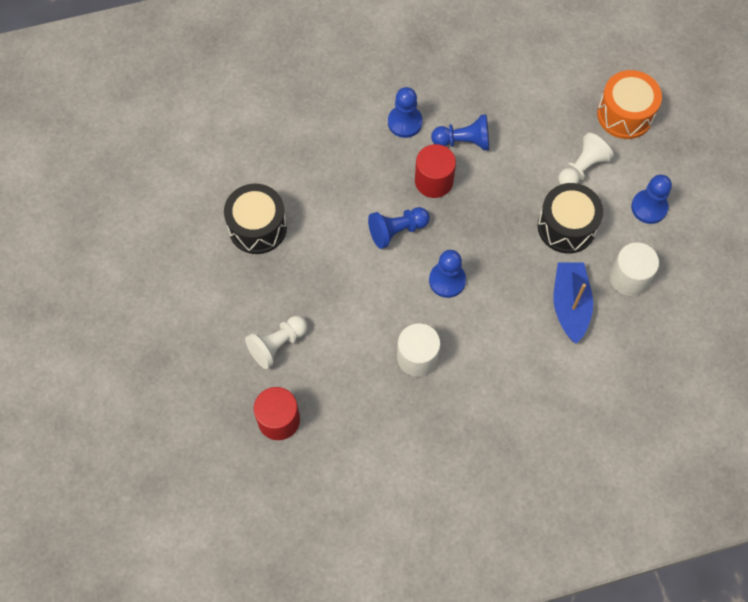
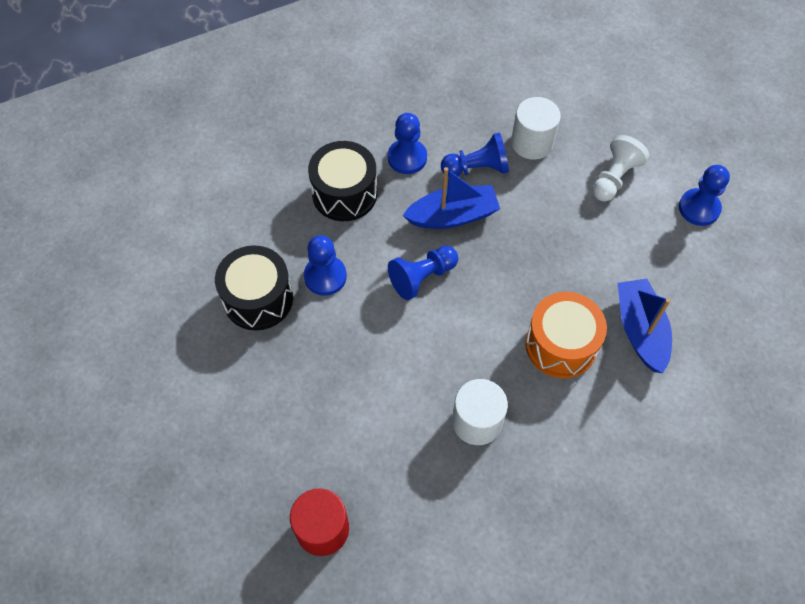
camera: 10 degrees left, 5 degrees down
(277, 345) = (305, 434): white pawn -> none
(433, 181) = (453, 216): red cylinder -> blue boat
(447, 280) = (492, 325): blue pawn -> blue pawn (325, 276)
(566, 227) = (613, 243): black drum -> black drum (344, 193)
(625, 114) = (646, 115): orange drum -> orange drum (561, 345)
(629, 278) = (698, 288): white cylinder -> white cylinder (532, 143)

